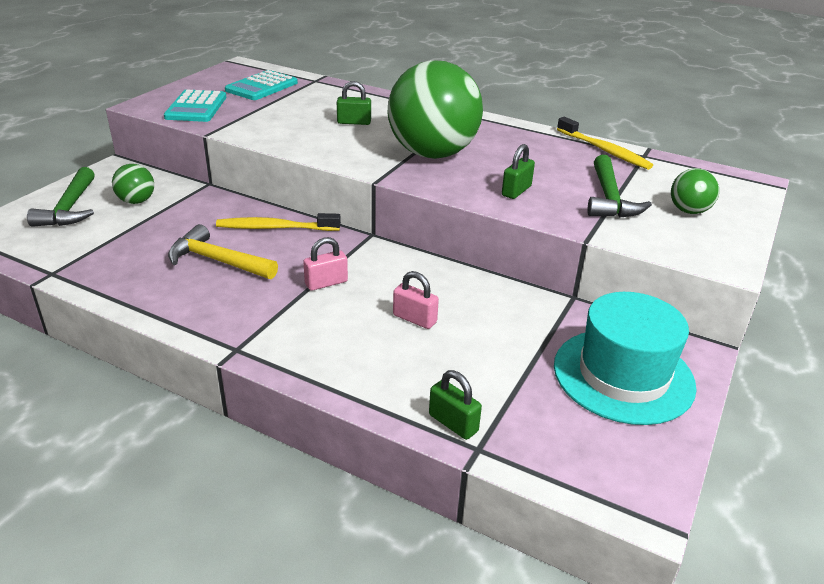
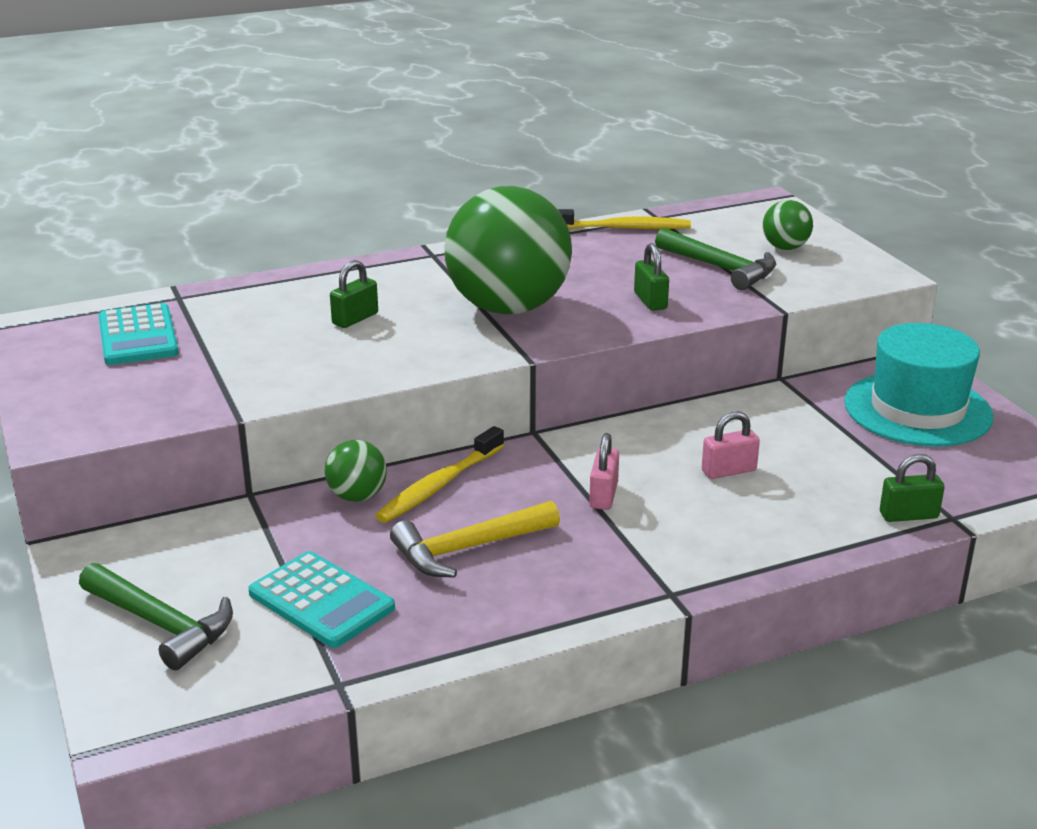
camera: 50 degrees left, 5 degrees down
(136, 201) = (222, 563): green ball -> green ball (357, 496)
(196, 107) = (132, 400): turquoise calculator -> turquoise calculator (321, 601)

